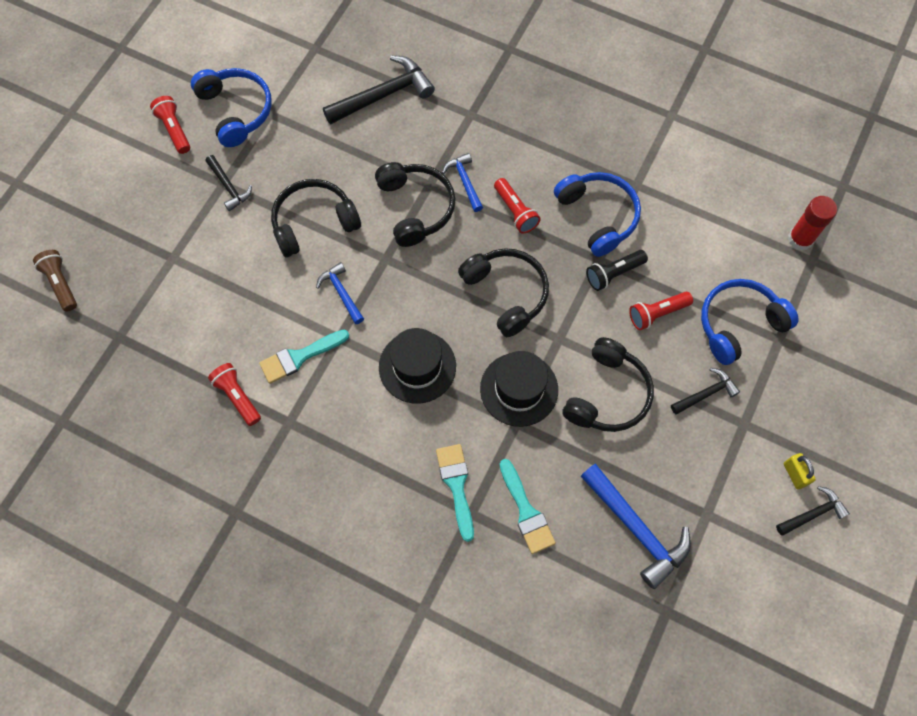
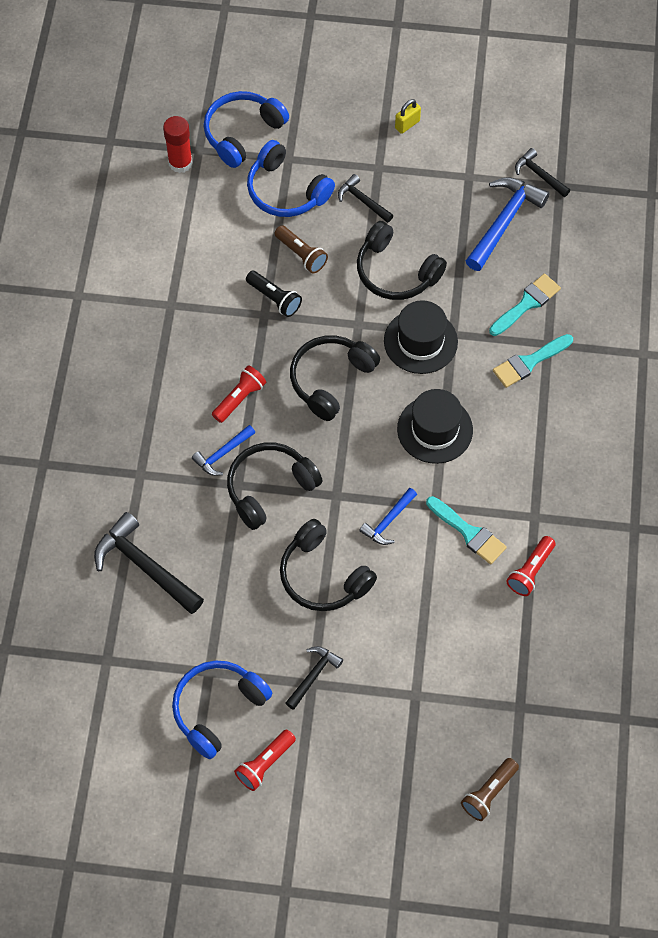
camera: 110 degrees left, 5 degrees down
(598, 216) = (217, 327): blue headphones -> blue headphones (242, 133)
(608, 394) = (395, 272): black headphones -> black headphones turned 150 degrees counterclockwise
(657, 313) = (301, 255): red flashlight -> brown flashlight
(813, 513) = (434, 106): black hammer -> black hammer (539, 175)

